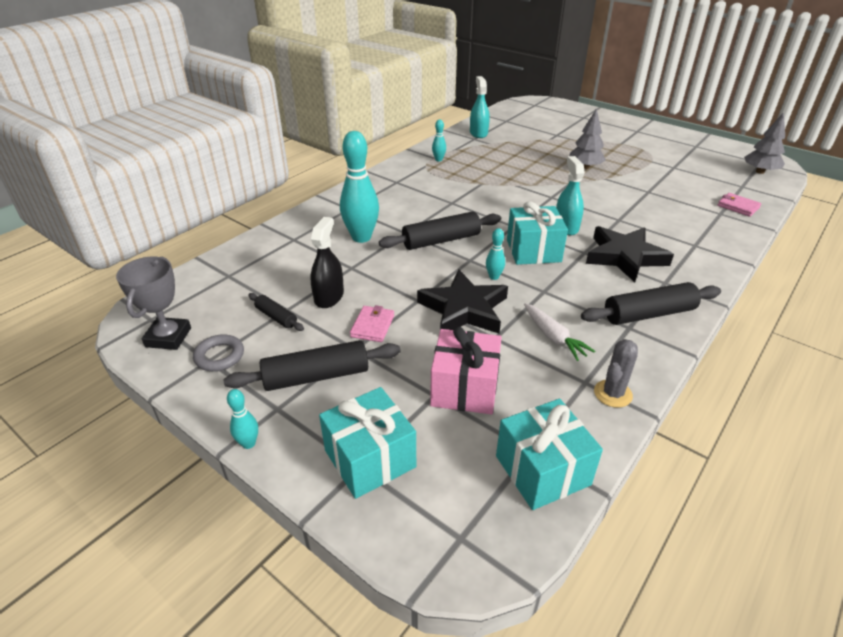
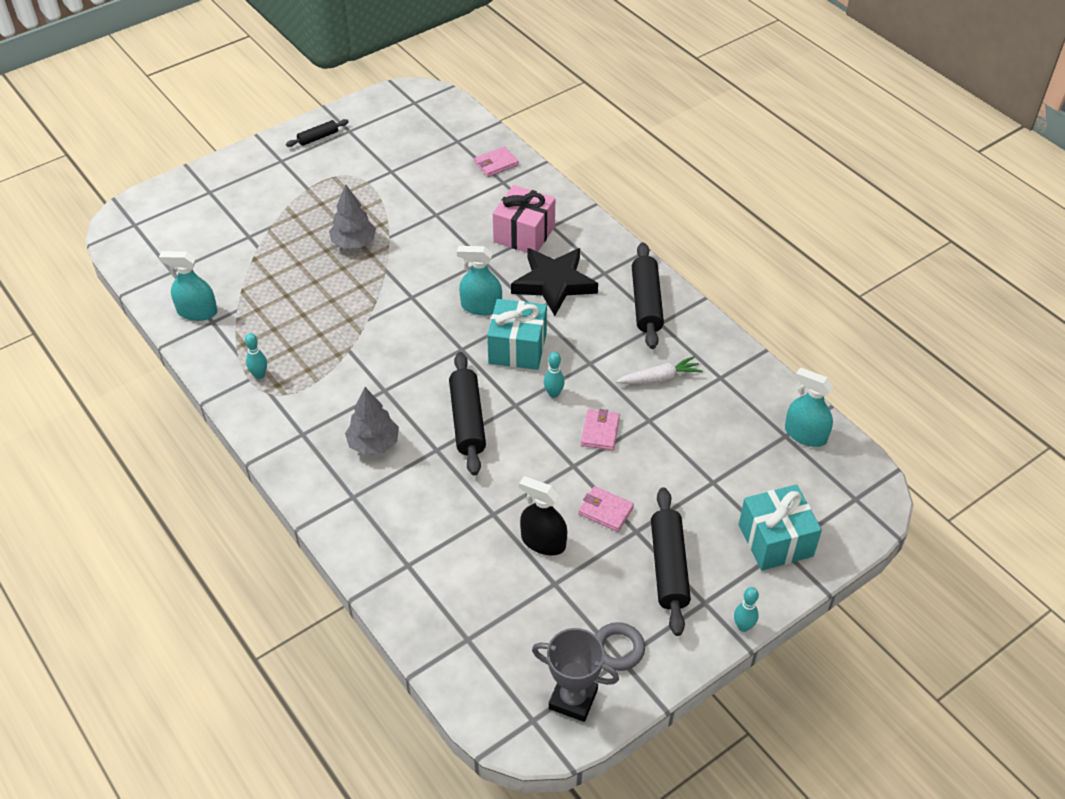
camera: 75 degrees left, 10 degrees up
(276, 317) = (566, 594): black rolling pin -> black rolling pin (318, 138)
(361, 237) = (431, 494): turquoise bowling pin -> none
(464, 309) = (600, 431): black star -> pink wallet
(464, 388) = (710, 459): pink gift -> pink gift (524, 234)
(542, 470) = (805, 434): turquoise gift -> turquoise spray bottle
(613, 394) = (737, 365): grey cactus -> none
(760, 171) = (433, 113): grey tree -> grey tree (373, 444)

